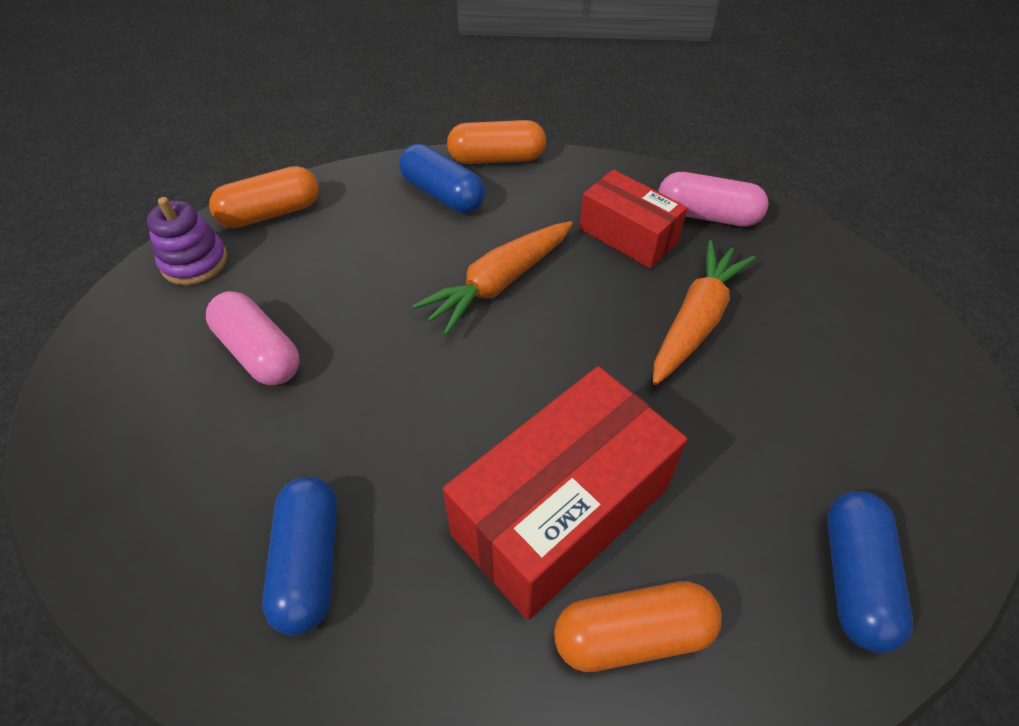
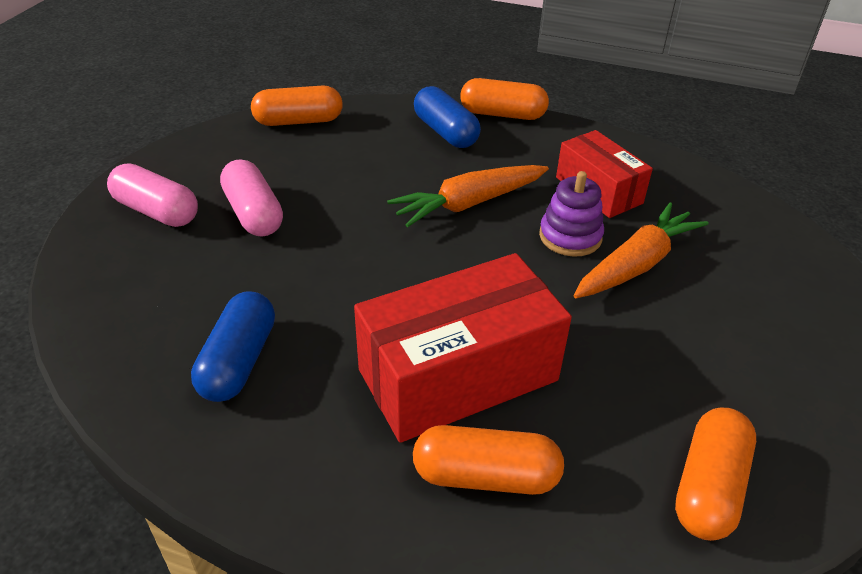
camera: 15 degrees right, 10 degrees down
(194, 262) = (226, 144): purple stacking toy -> purple stacking toy (570, 236)
(707, 215) = (679, 188): pink capsule -> pink capsule (156, 211)
(854, 578) = (709, 487): blue capsule -> orange capsule

